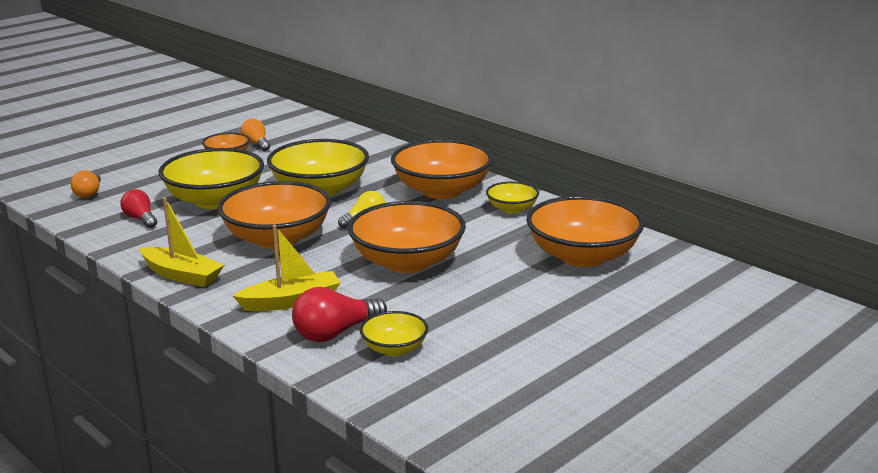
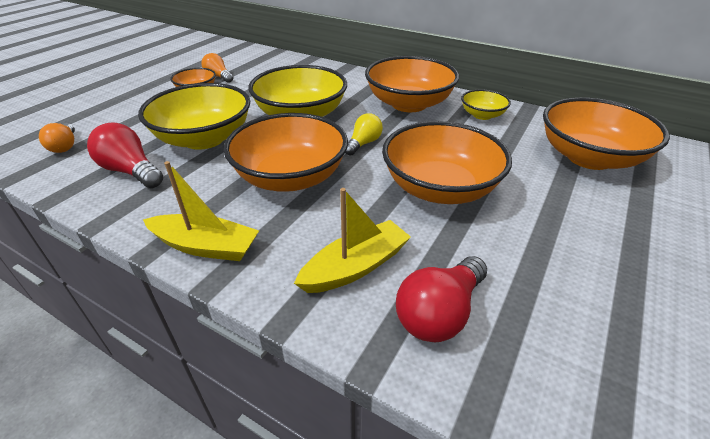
camera: 15 degrees left, 15 degrees up
(140, 219) = (131, 171): red light bulb -> red light bulb, size x1.52
(394, 349) = (527, 327): yellow bowl -> none

